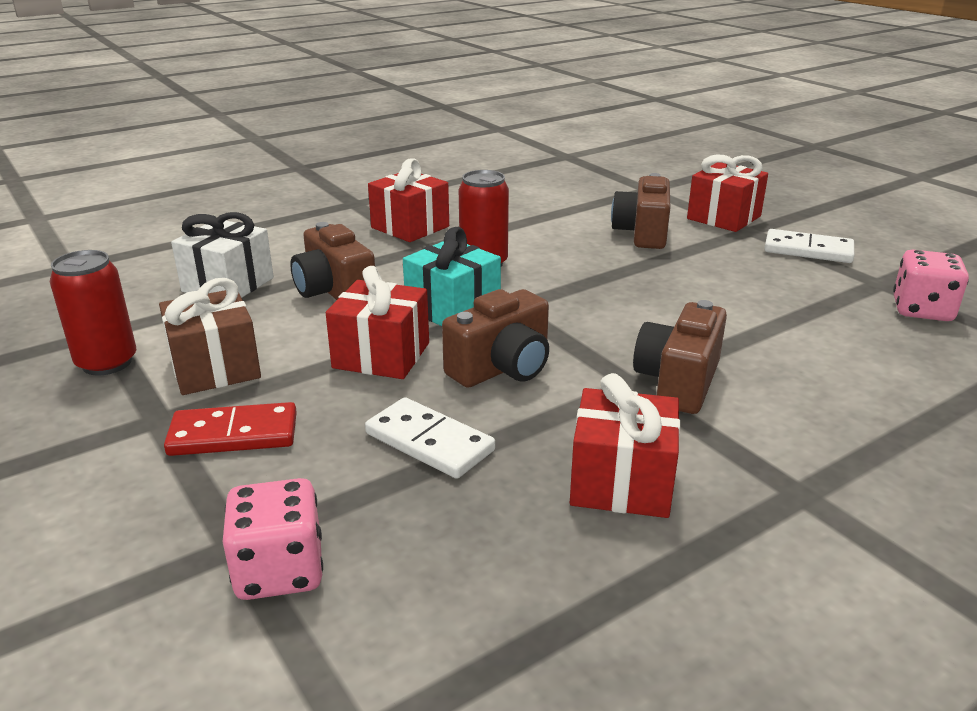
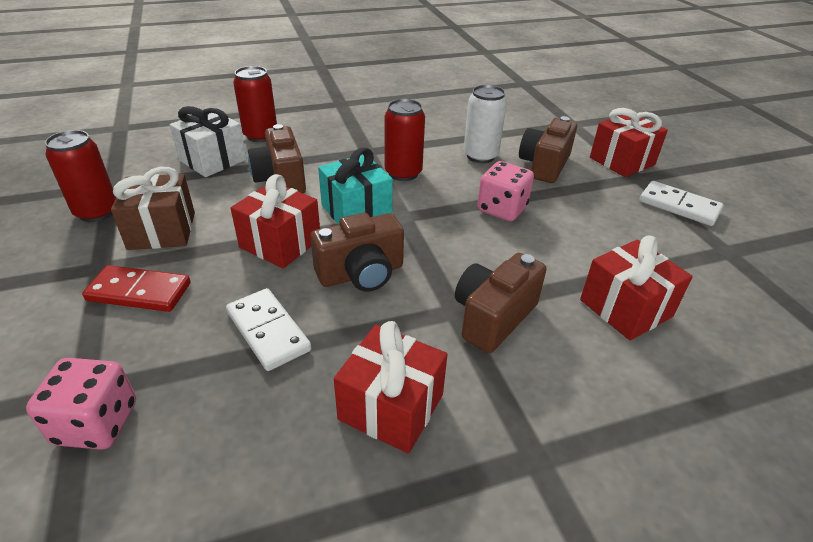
camera: 15 degrees right, 10 degrees up
(273, 250) = (261, 136): none -> red can
(410, 227) = (368, 131): red gift -> red gift (625, 308)
(563, 234) = (480, 156): none -> white can
(922, 310) = (753, 288): pink dice -> pink dice (502, 209)

